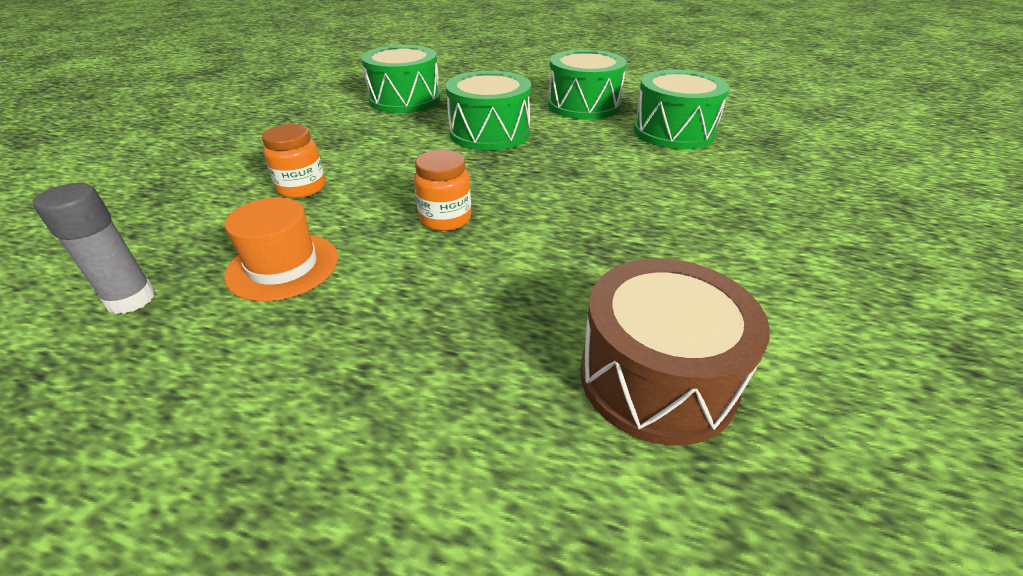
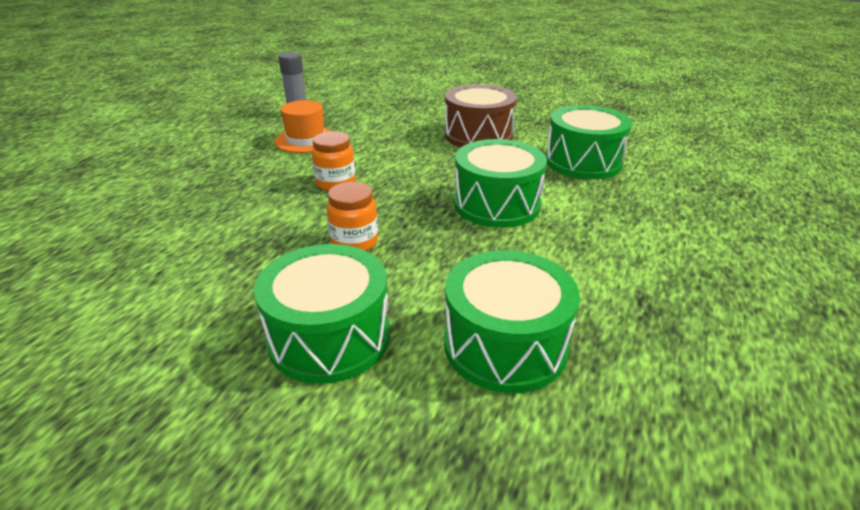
camera: 95 degrees right, 5 degrees down
(302, 188) = (399, 136): orange jar -> orange jar (354, 242)
(583, 105) = (597, 275): green drum -> green drum (329, 337)
(657, 377) = (117, 247): brown drum -> brown drum (478, 135)

